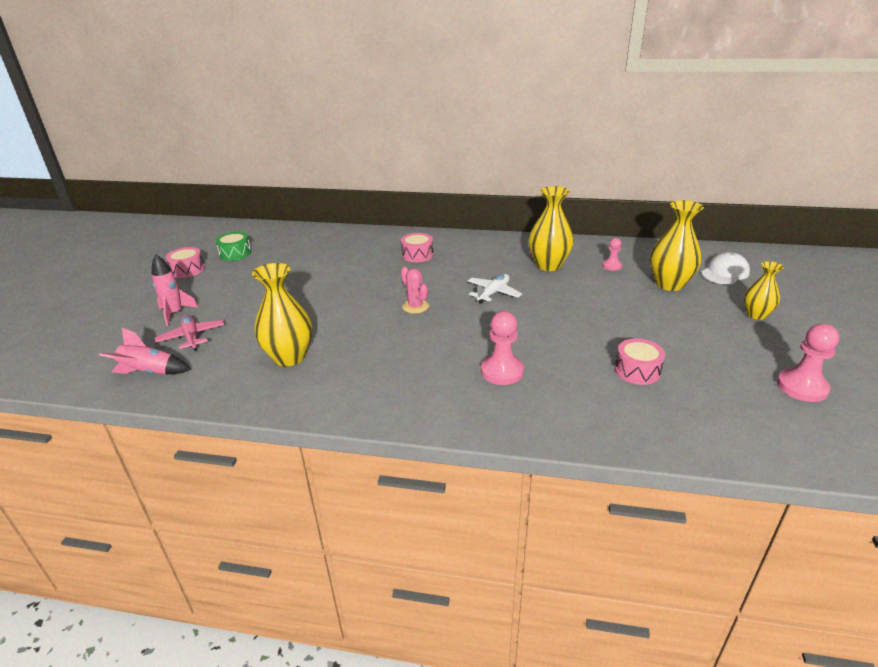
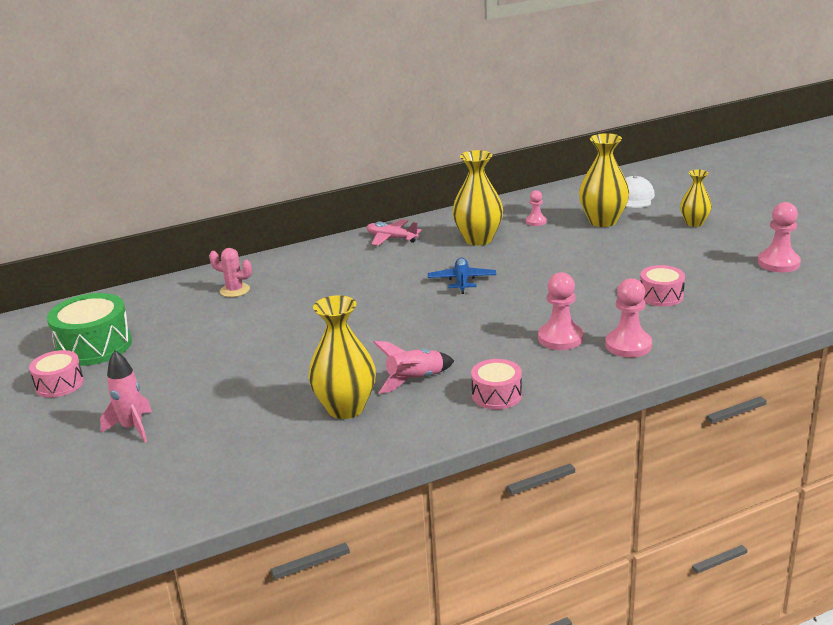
camera: 35 degrees left, 5 degrees down
(150, 372) = (210, 485): pink rocket -> pink rocket (415, 380)
(192, 337) = (199, 438): pink plane -> pink plane (391, 238)
(235, 253) = (94, 346): green drum -> green drum, size x1.67
(415, 306) = (404, 319): pink cactus -> pink cactus (235, 290)
(417, 255) = (330, 273): pink drum -> pink drum (496, 395)
(493, 293) = (462, 281): white plane -> blue plane
(548, 404) = (628, 345): none -> pink pawn

